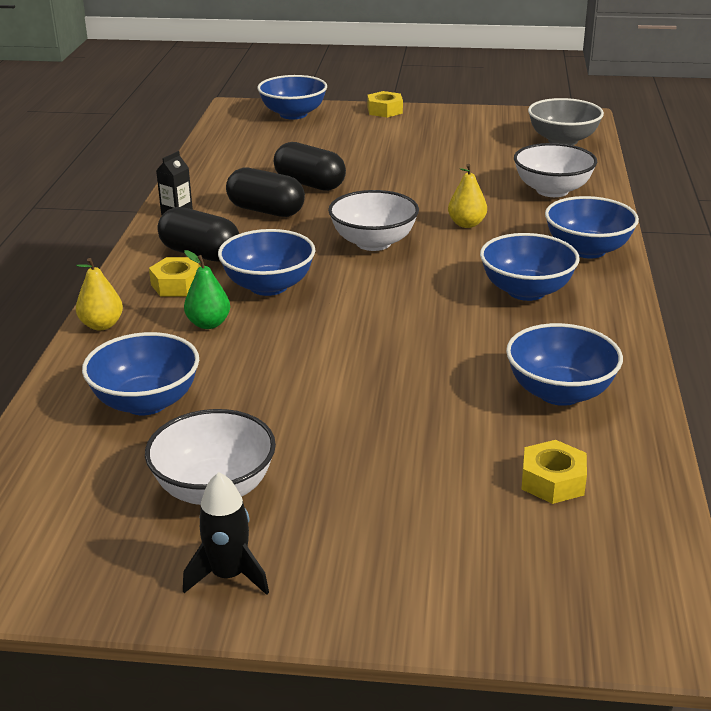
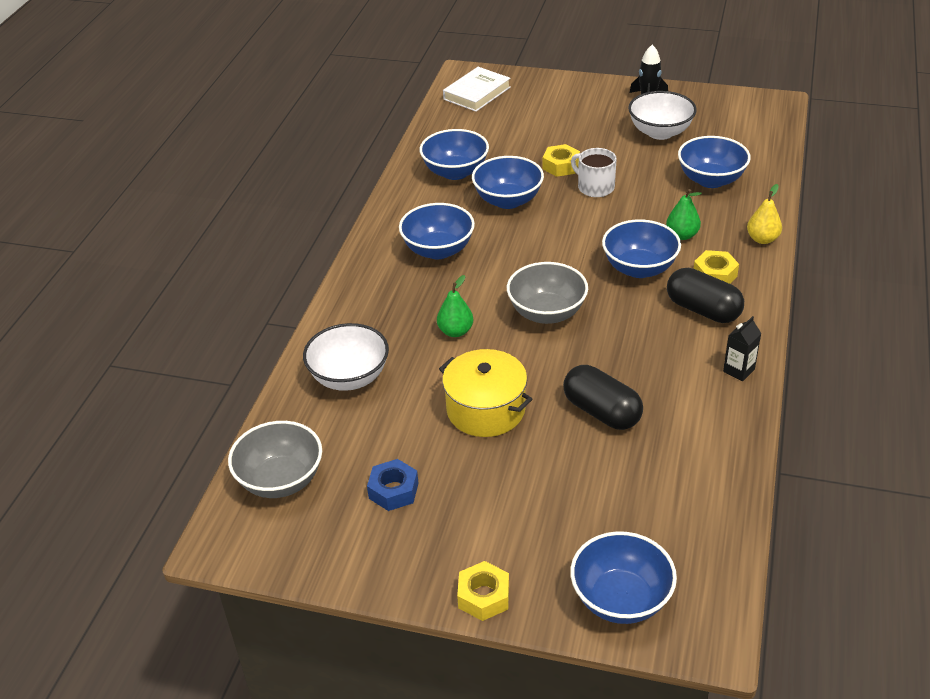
camera: 170 degrees left, 10 degrees up
(266, 211) = (647, 368): black capsule -> none
(330, 380) = (595, 187): none -> white mug
(373, 242) = (547, 313): white bowl -> grey bowl
(414, 180) = (486, 409): none -> yellow pot
(466, 224) = (455, 331): yellow pear -> green pear
(470, 141) = (393, 490): none -> blue nut
(552, 481) = (483, 127): yellow nut -> yellow nut (561, 166)
(587, 250) = (366, 290): blue bowl -> blue bowl (508, 200)
(608, 570) = (477, 93): none -> white book

